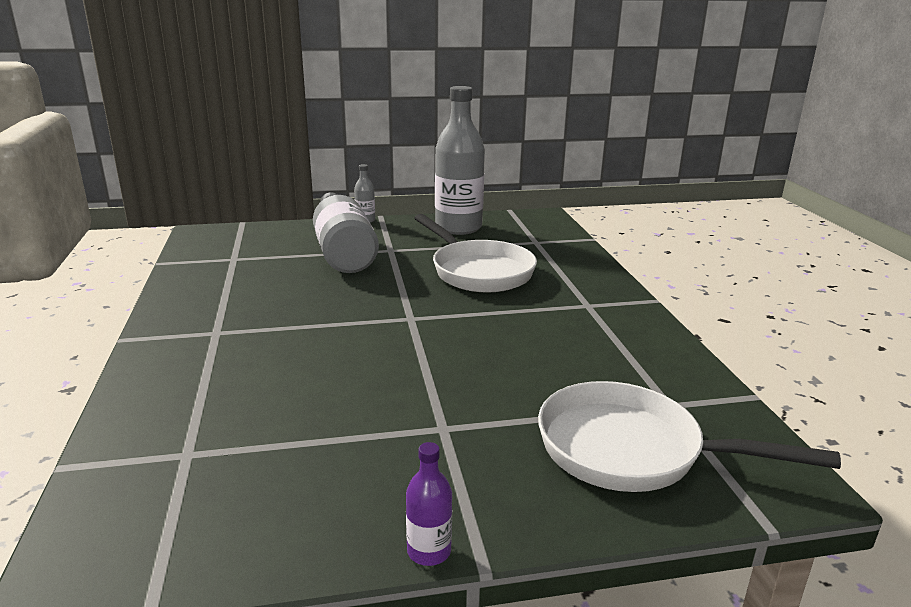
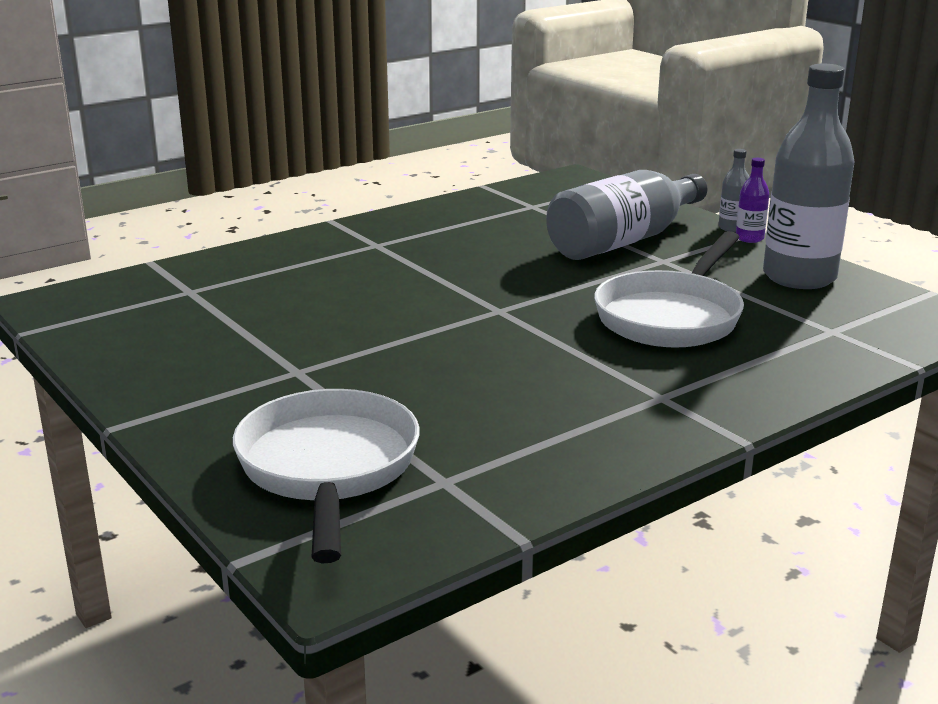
camera: 65 degrees right, 0 degrees up
(429, 551) = (122, 402): purple bottle -> purple bottle (749, 238)

